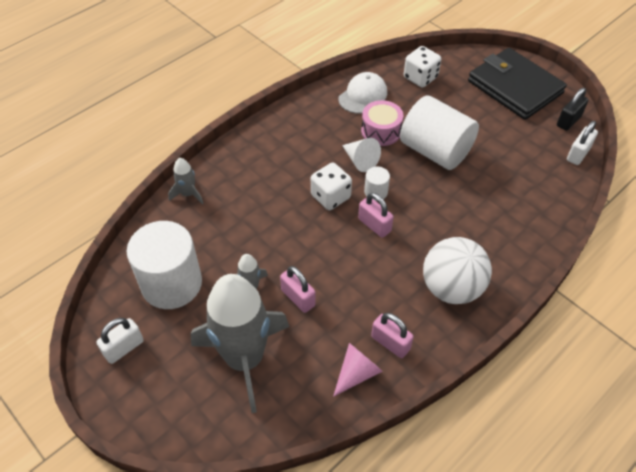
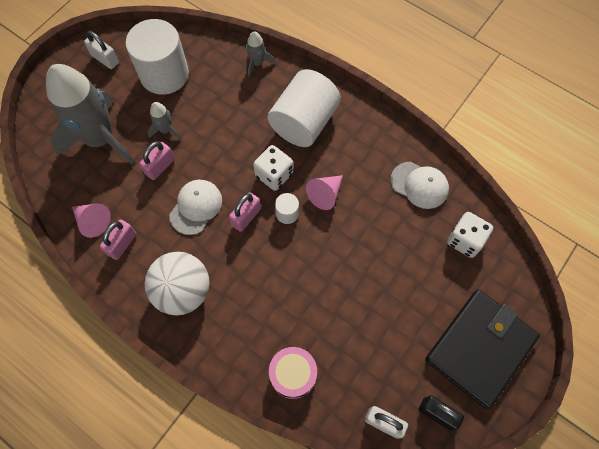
camera: 80 degrees right, 15 degrees up
(356, 268) = (196, 207): none -> white cap
(360, 161) = (325, 194): white cone -> pink cone
(381, 131) = (370, 209): pink drum -> pink drum (293, 374)
(435, 151) = (354, 264): white cylinder -> white cylinder (304, 122)

